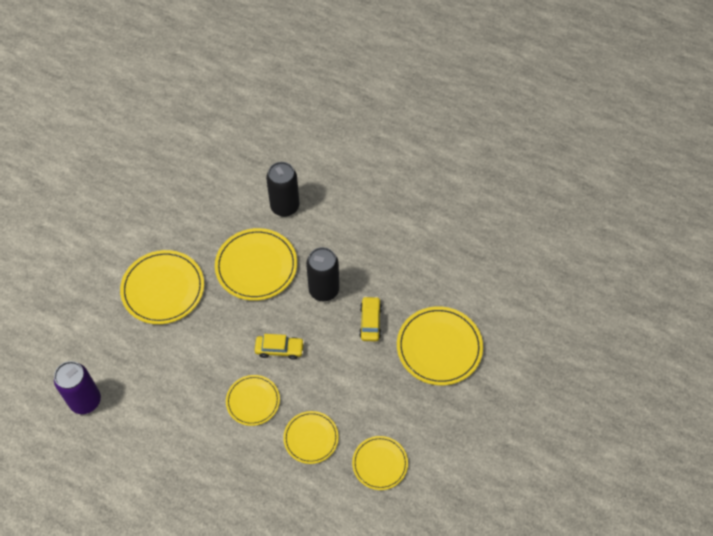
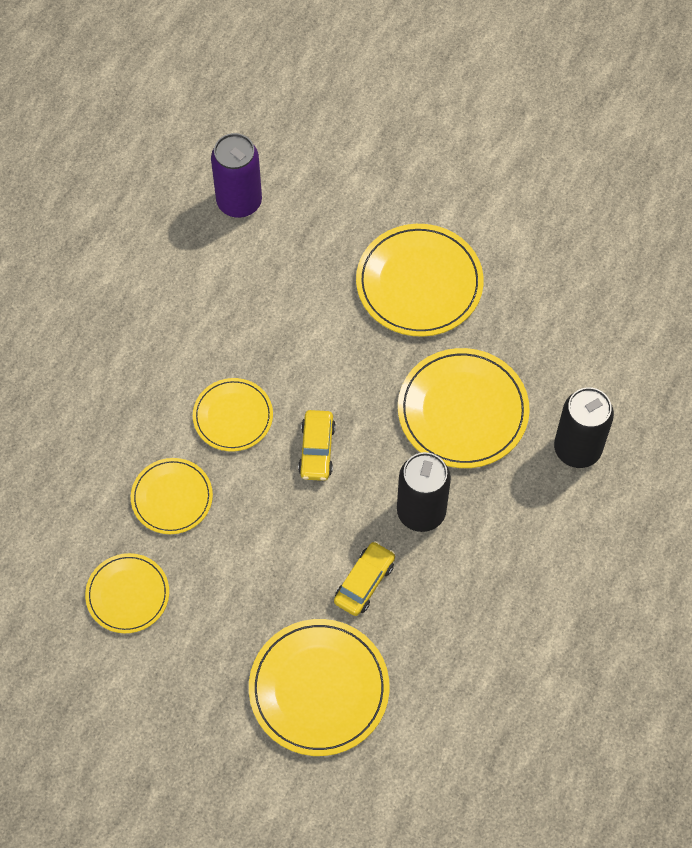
camera: 90 degrees right, 5 degrees up
(370, 322) = (364, 582): yellow car -> yellow car turned 60 degrees counterclockwise

